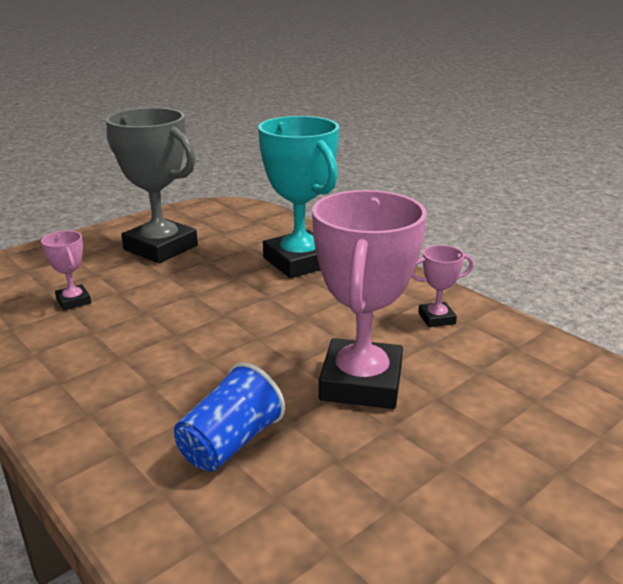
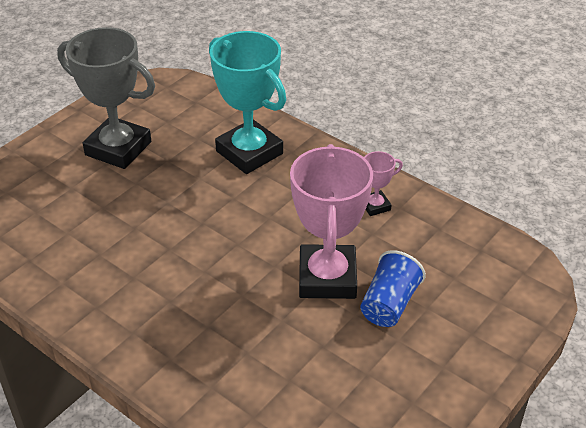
camera: 10 degrees left, 15 degrees up
(73, 301) = (68, 223): pink trophy -> none
(230, 443) = (245, 342): blue cup -> blue cup (389, 304)

